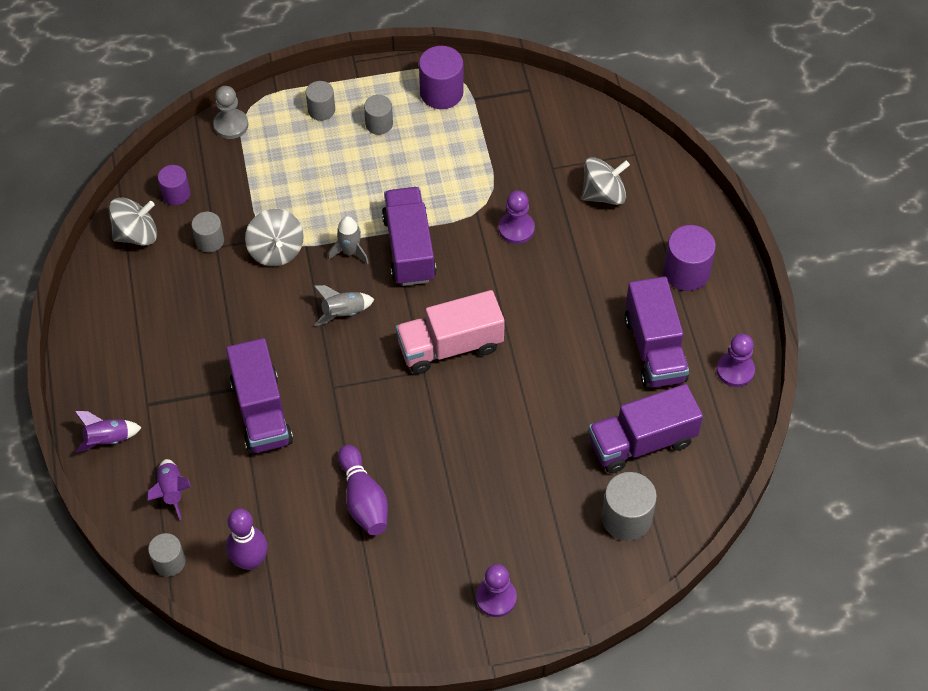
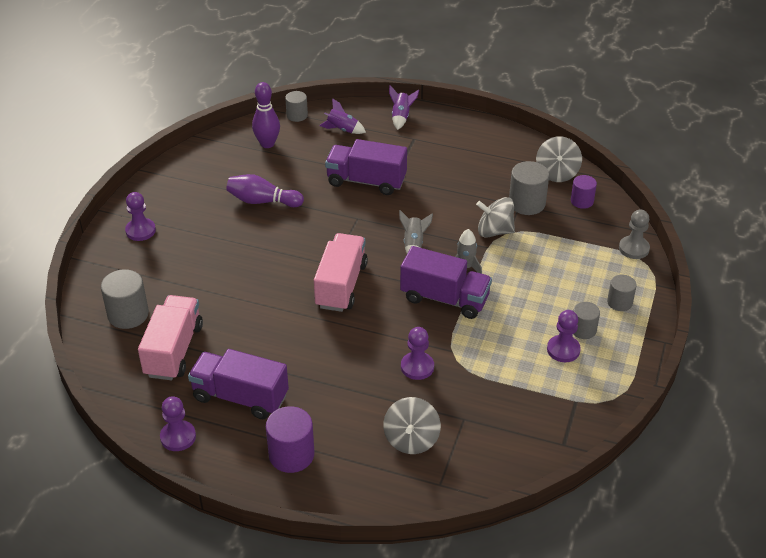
camera: 120 degrees right, 15 degrees down
(210, 241) = (527, 203): grey cylinder -> grey cylinder, size x1.59
(416, 129) = (563, 350): none -> purple pawn
(441, 92) = (595, 382): purple cylinder -> none
(642, 442) = (174, 350): purple truck -> pink truck

